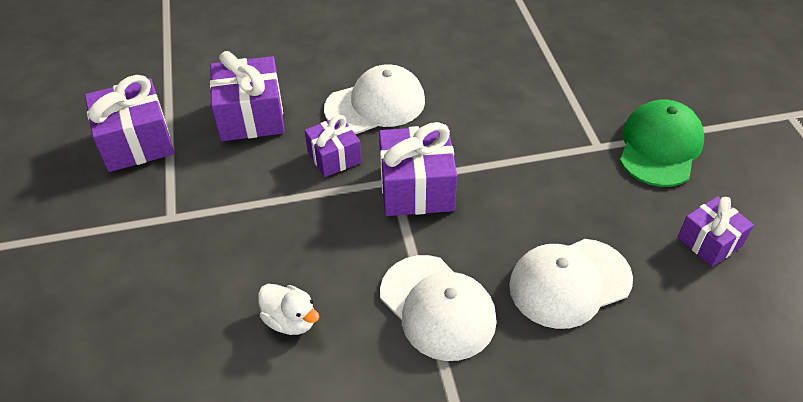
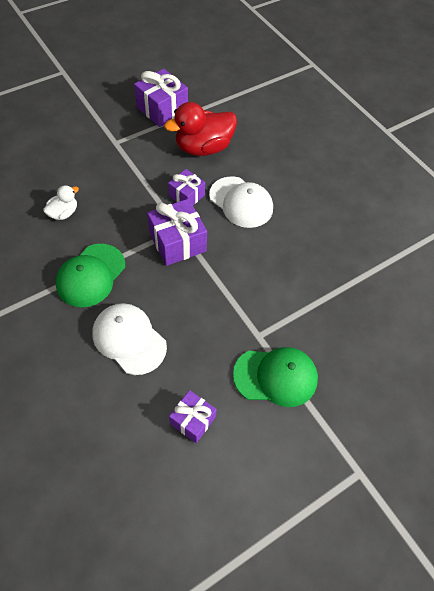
camera: 65 degrees right, 10 degrees up
(251, 116) = (203, 148): purple gift -> red duck
(290, 320) = (64, 213): white duck -> white duck turned 150 degrees counterclockwise
(437, 307) = (91, 275): white cap -> green cap

